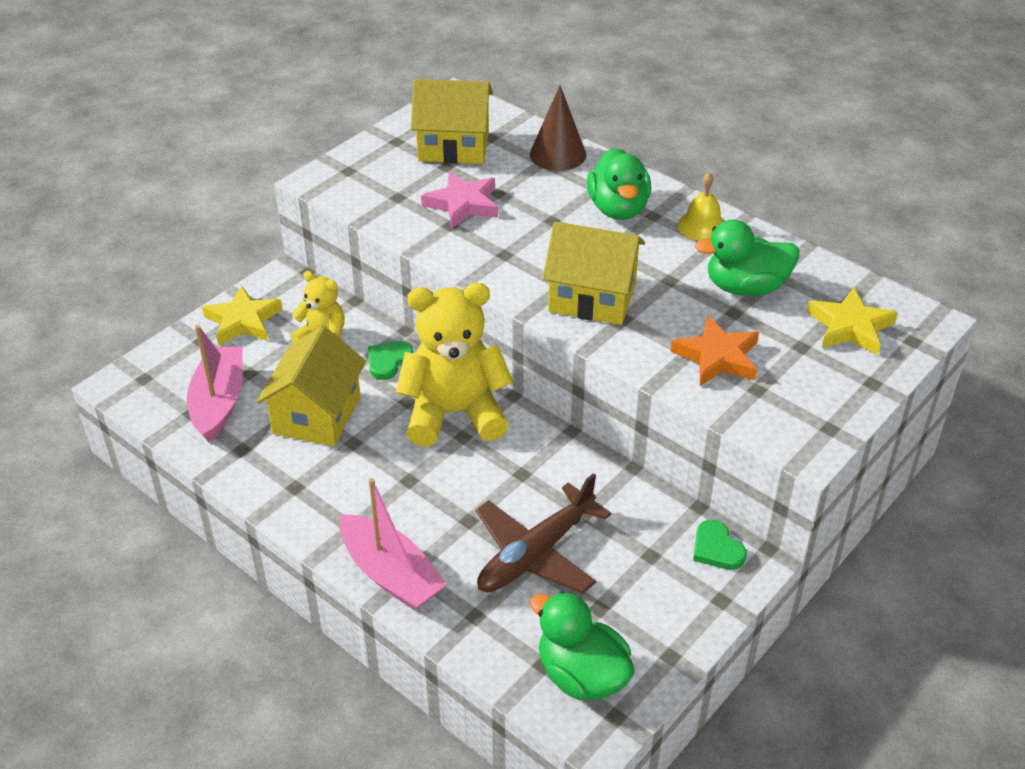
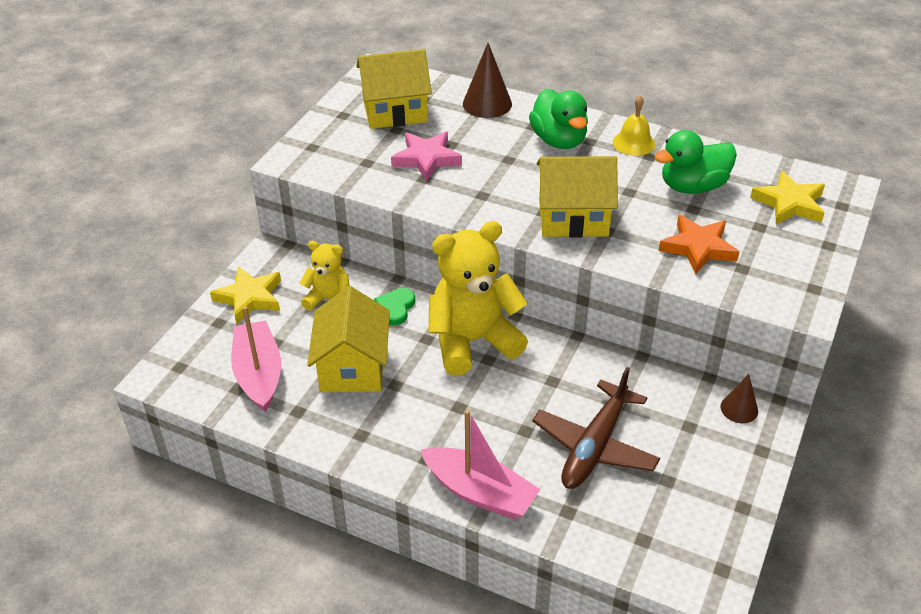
camera: 15 degrees left, 0 degrees up
(581, 675) = (679, 541): green duck -> none
(717, 549) = (739, 409): green heart -> brown cone

